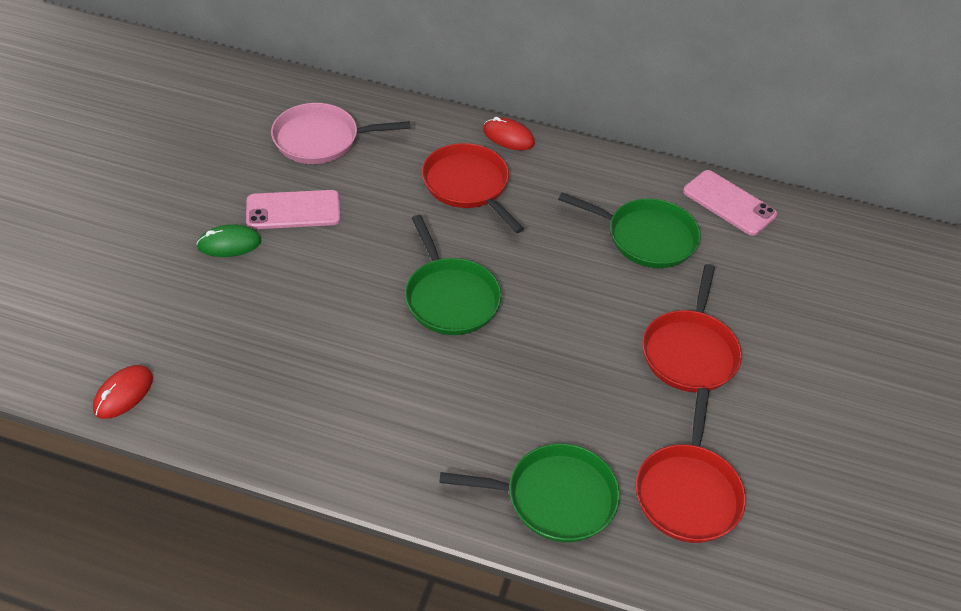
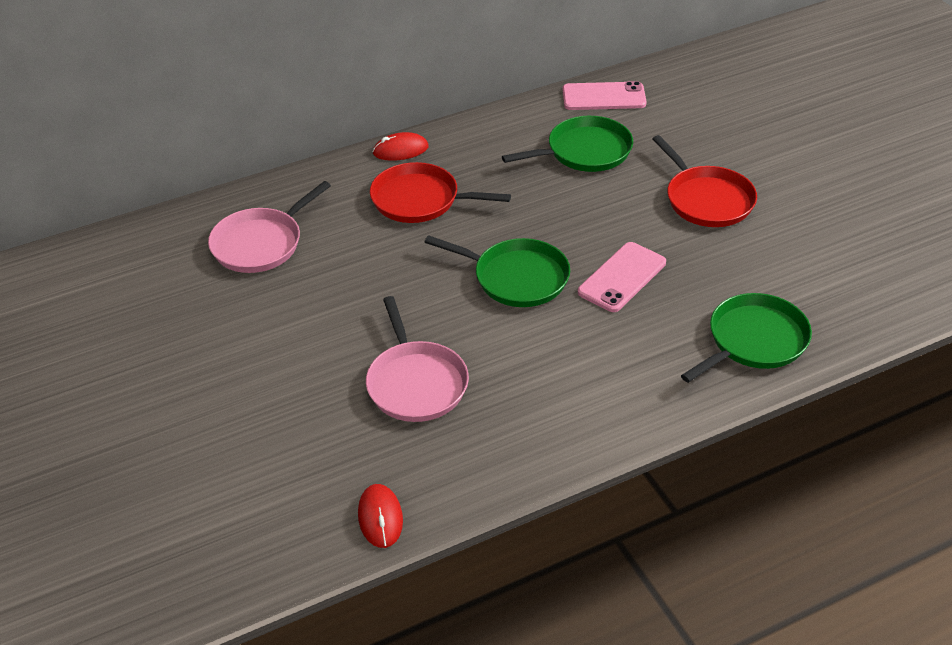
camera: 40 degrees left, 5 degrees down
(229, 244) = (301, 361): green mouse -> none
(274, 319) = (416, 383): none -> pink pan
(293, 210) = (315, 304): pink phone -> pink phone (622, 277)
(688, 492) = (817, 277): red pan -> none

